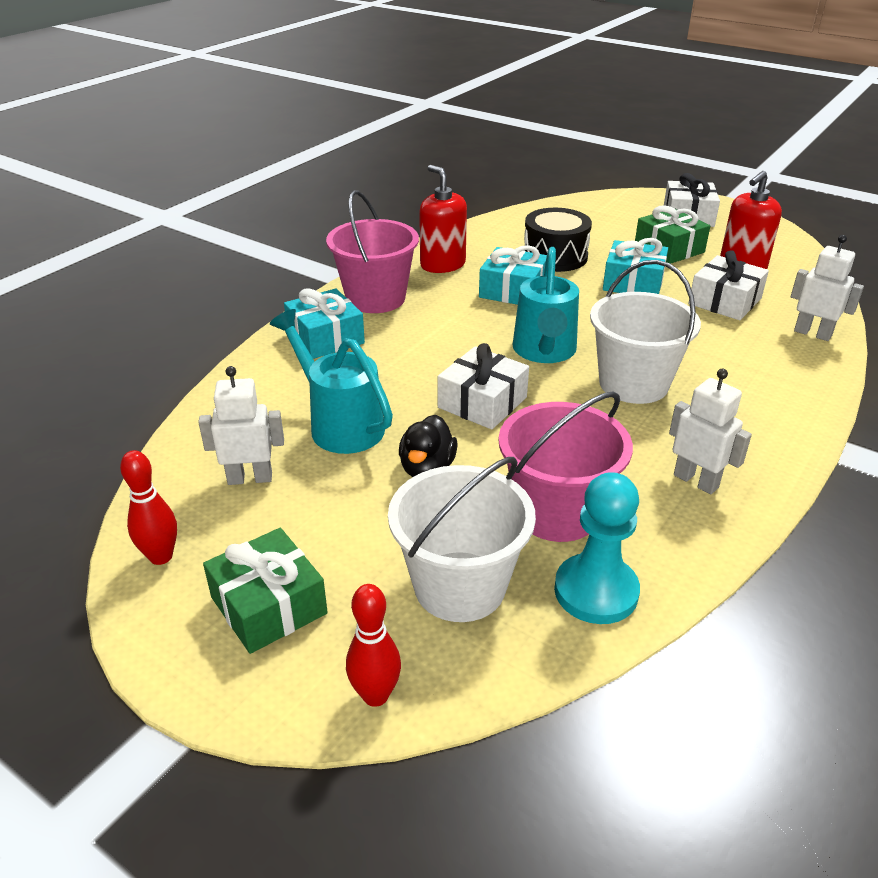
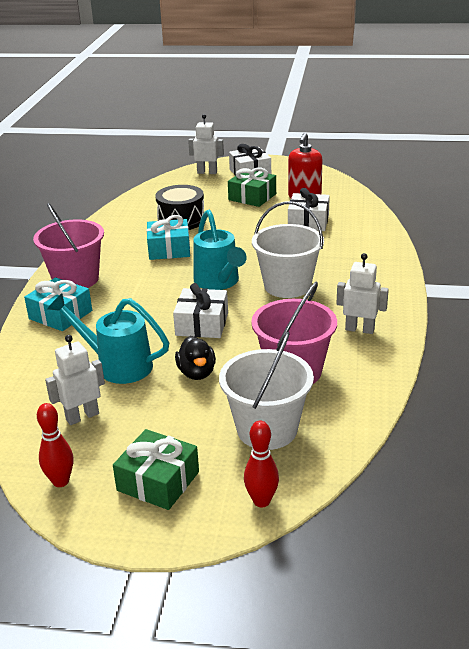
camera: 25 degrees left, 5 degrees down
(442, 264) = (106, 244): red soap dispenser -> none
(596, 591) = (345, 405): turquoise pawn -> none
(633, 282) = (244, 224): turquoise gift -> none
(812, 333) = (370, 228): white robot -> white robot (207, 172)

